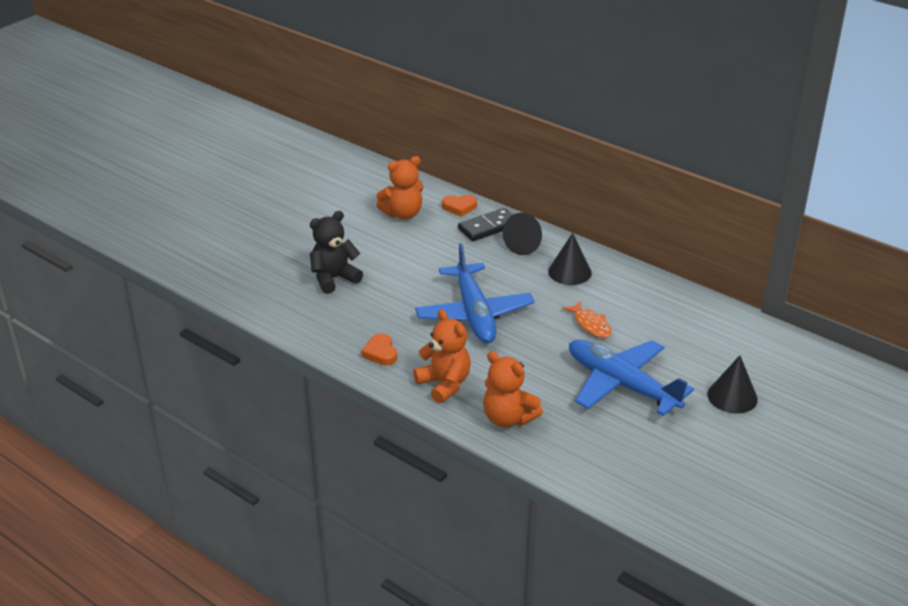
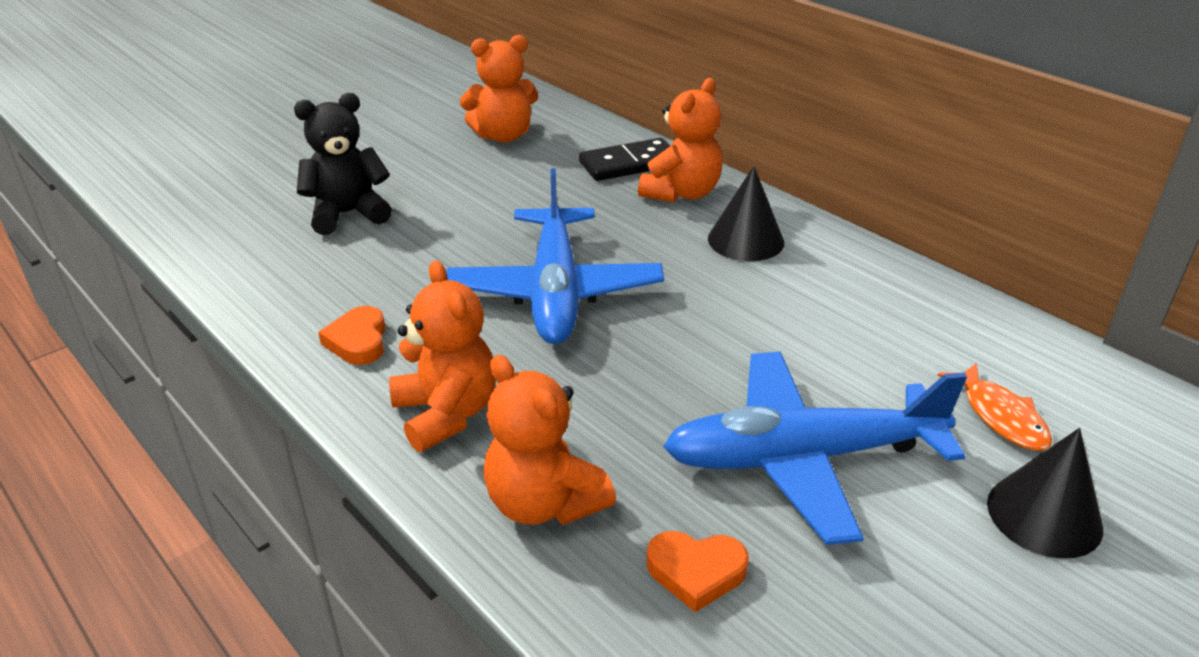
camera: 10 degrees right, 0 degrees up
(459, 207) = (594, 134): orange heart -> orange heart (696, 572)
(525, 245) = (681, 193): black cone -> orange teddy bear
(590, 324) = (763, 331): orange fish -> orange fish (1000, 416)
(621, 384) = (801, 458): blue plane -> blue plane turned 60 degrees counterclockwise

